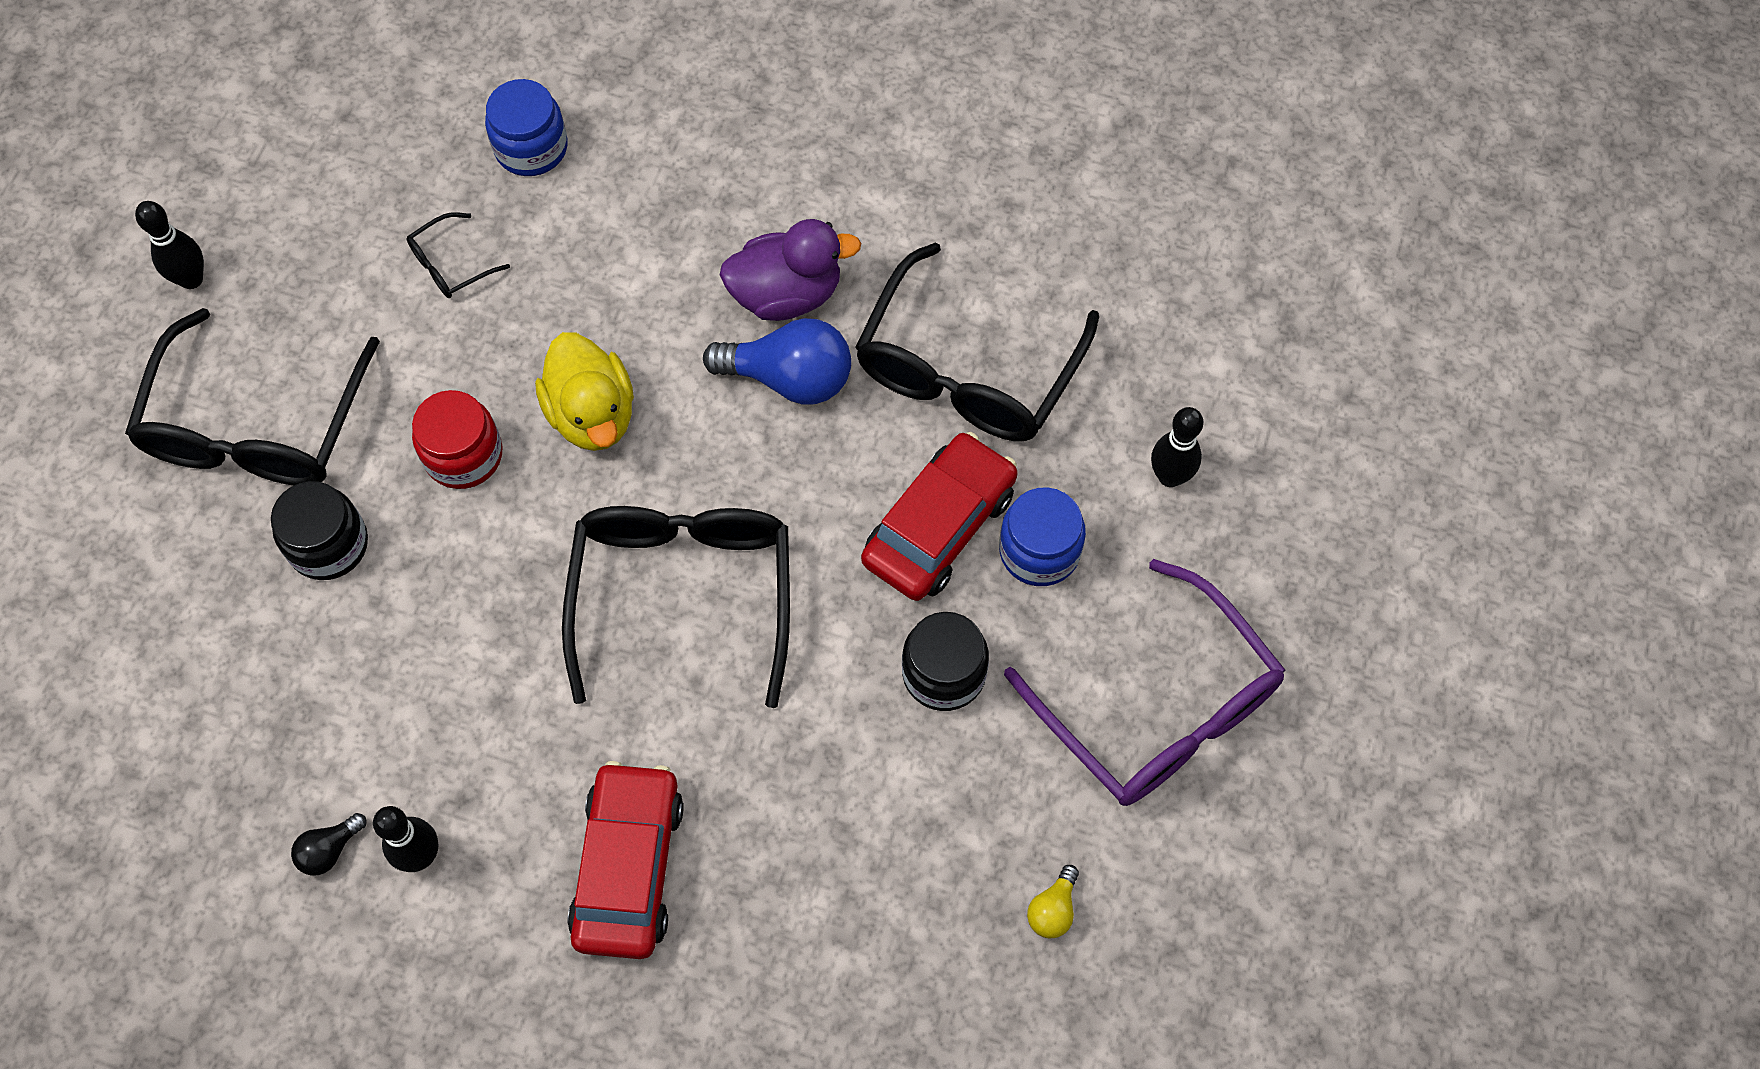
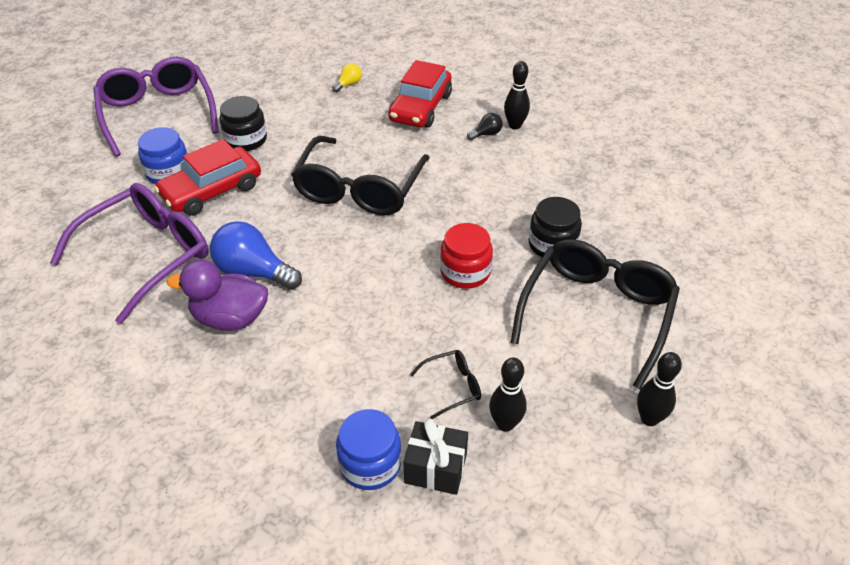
camera: 165 degrees left, 20 degrees down
(329, 850) = (558, 134): black light bulb -> black light bulb (486, 134)
(453, 160) = (435, 468): none -> black gift
(592, 414) = (381, 277): yellow duck -> none
(967, 369) = (147, 255): black glasses -> purple glasses
(1053, 909) = (247, 69): yellow light bulb -> yellow light bulb (348, 84)
(1170, 476) = (78, 188): black bowling pin -> black bowling pin (505, 424)

